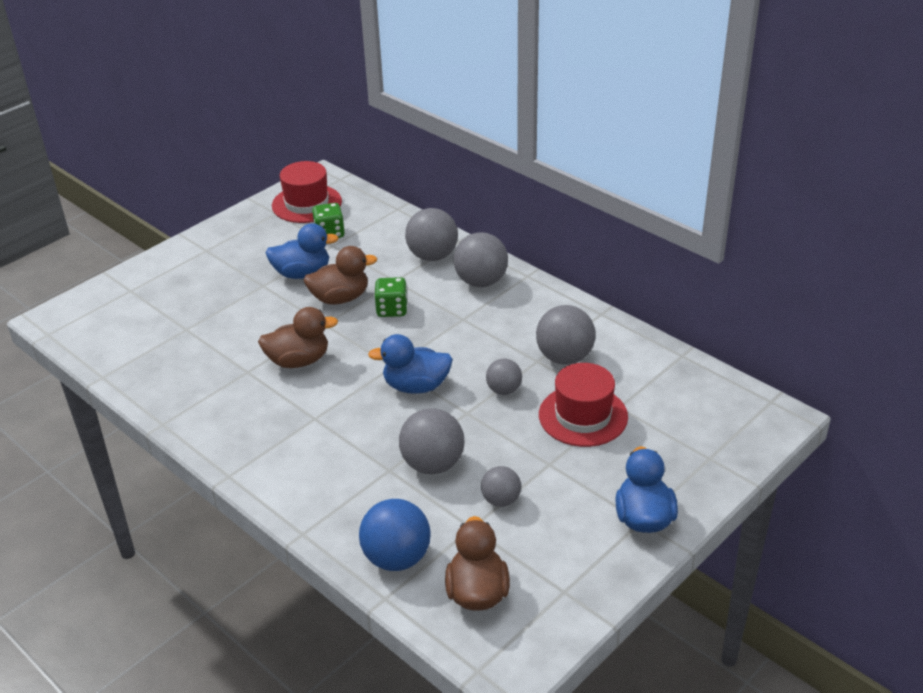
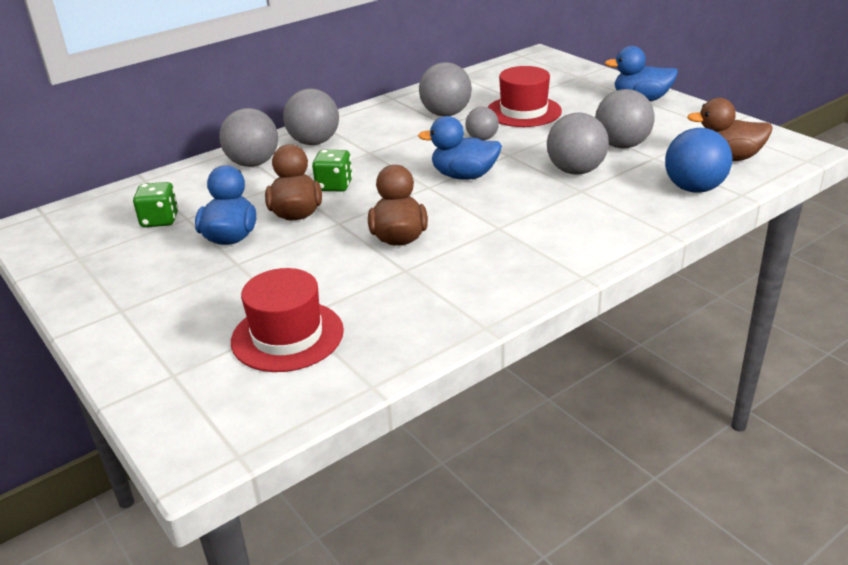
camera: 80 degrees left, 5 degrees down
(307, 204) = (78, 235): red hat -> red hat (287, 336)
(416, 386) = (464, 176): blue duck -> blue duck turned 90 degrees clockwise
(501, 500) = (622, 145): grey ball -> grey ball, size x1.68

